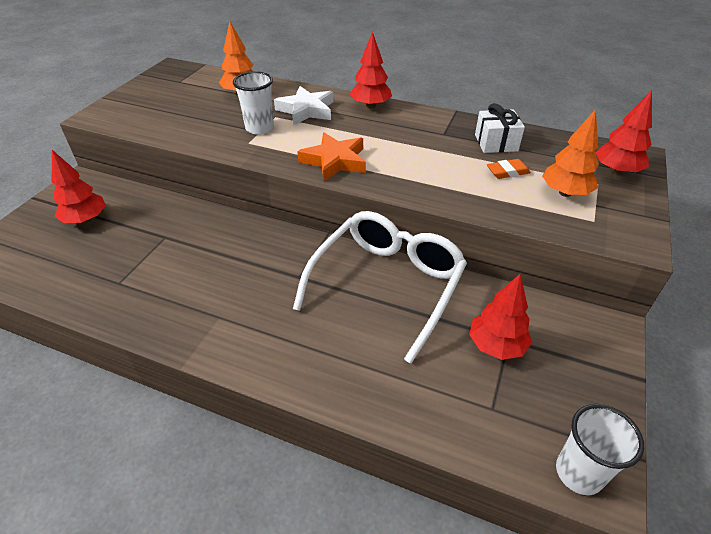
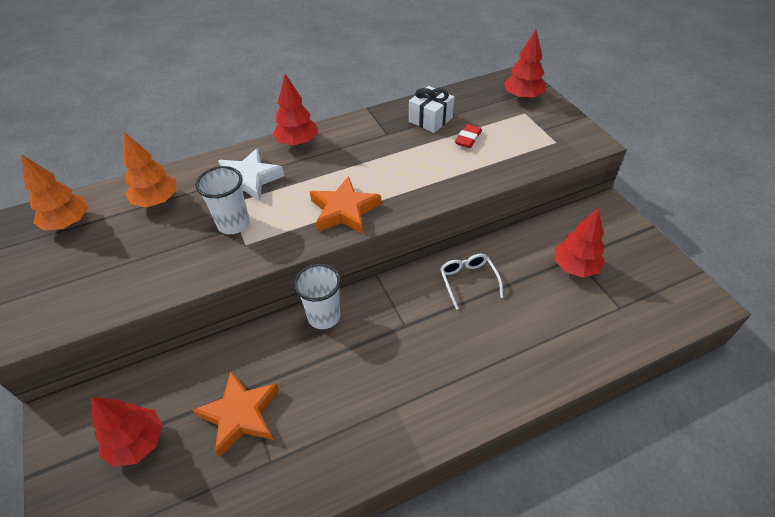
camera: 45 degrees left, 5 degrees up
(142, 247) = (240, 415): none -> orange star
(387, 285) = (468, 281): white glasses -> white glasses, size x0.43
(507, 172) = (468, 139): orange eraser -> red eraser
(565, 193) = (518, 132): orange tree -> orange tree (68, 223)
(579, 473) = (692, 304): white cup -> white cup (324, 316)

